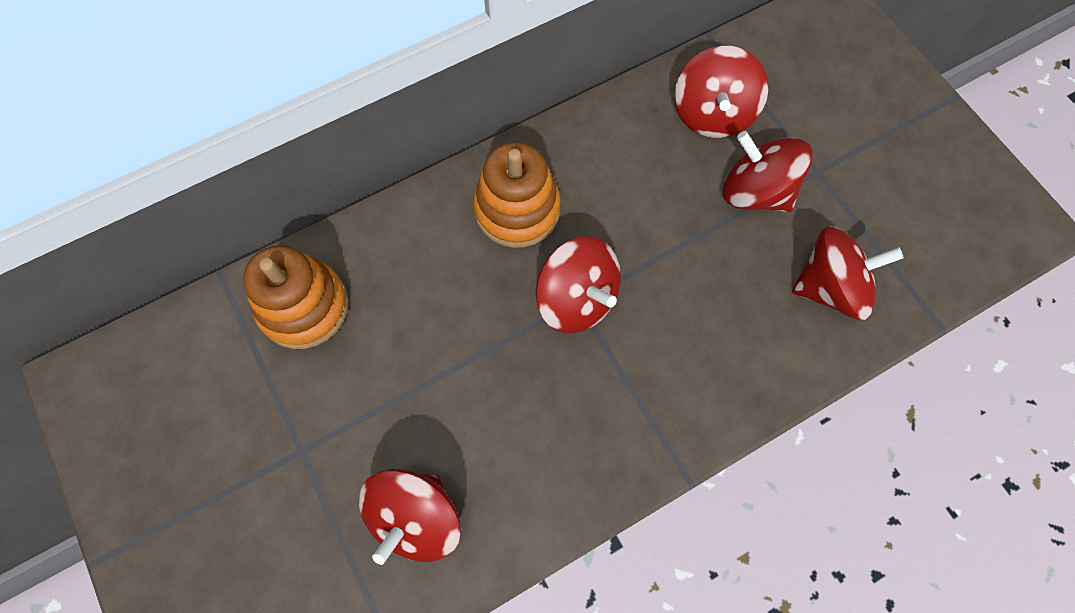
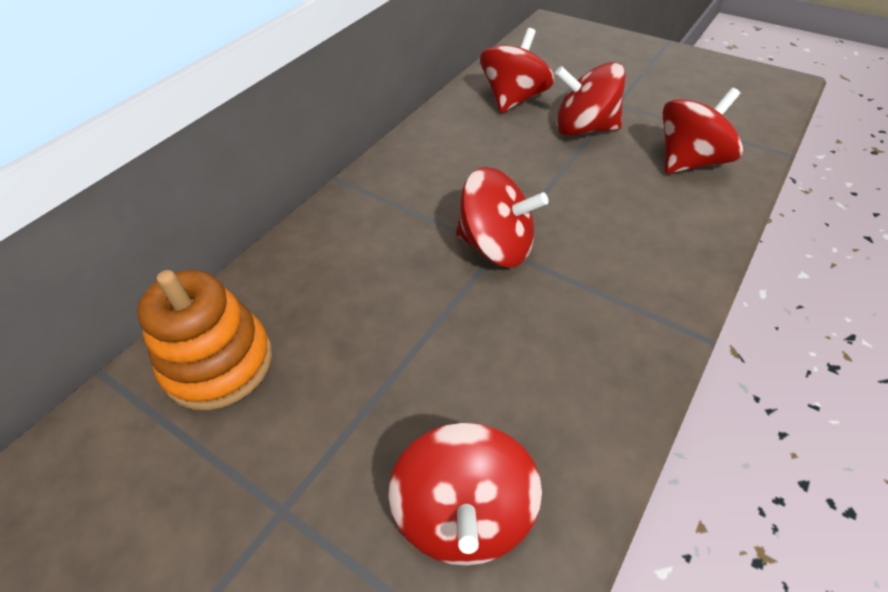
camera: 25 degrees left, 20 degrees down
(517, 209) = (398, 206): orange stacking toy -> none
(712, 114) = (514, 99): red spinning top -> red spinning top turned 135 degrees counterclockwise

